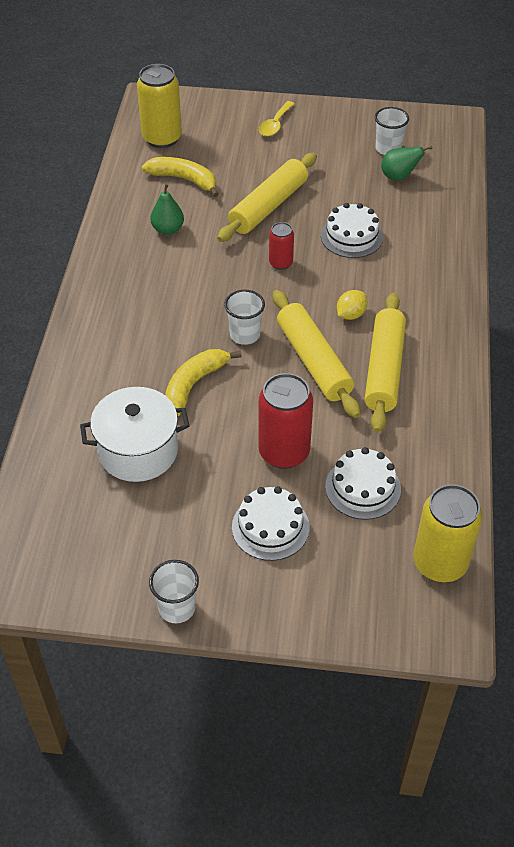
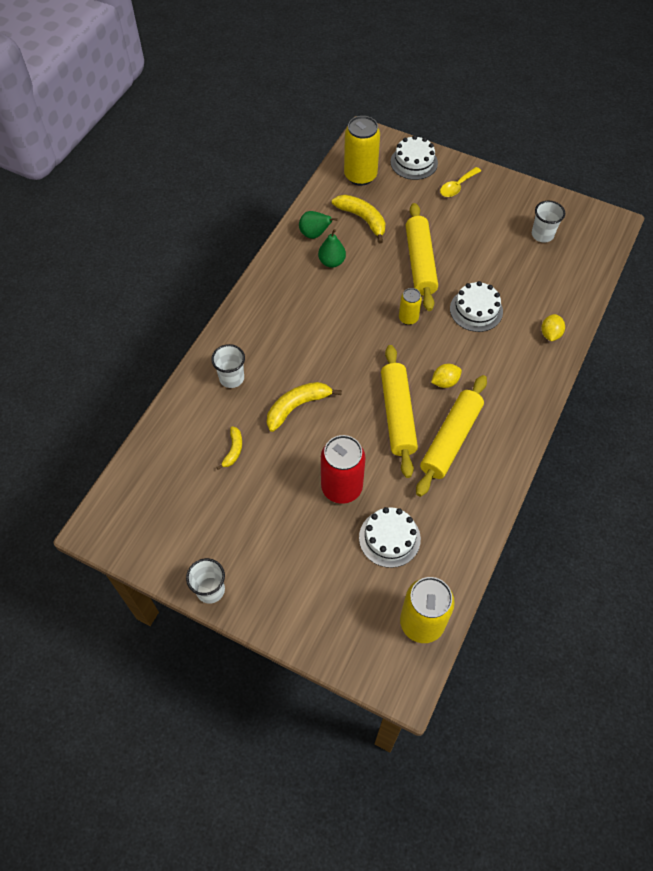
camera: 20 degrees right, 10 degrees up
(138, 451) = (233, 450): white pot -> yellow banana
(245, 335) = (353, 375): white cup -> white cup (231, 378)
(268, 206) = (420, 262): yellow rolling pin -> yellow rolling pin turned 60 degrees counterclockwise
(270, 527) = (305, 547): white cake -> white cake (414, 162)
(281, 263) = (408, 318): red can -> yellow can
(399, 177) = (540, 264): green pear -> green pear (314, 234)
(441, 239) = (550, 334): none -> yellow lemon

